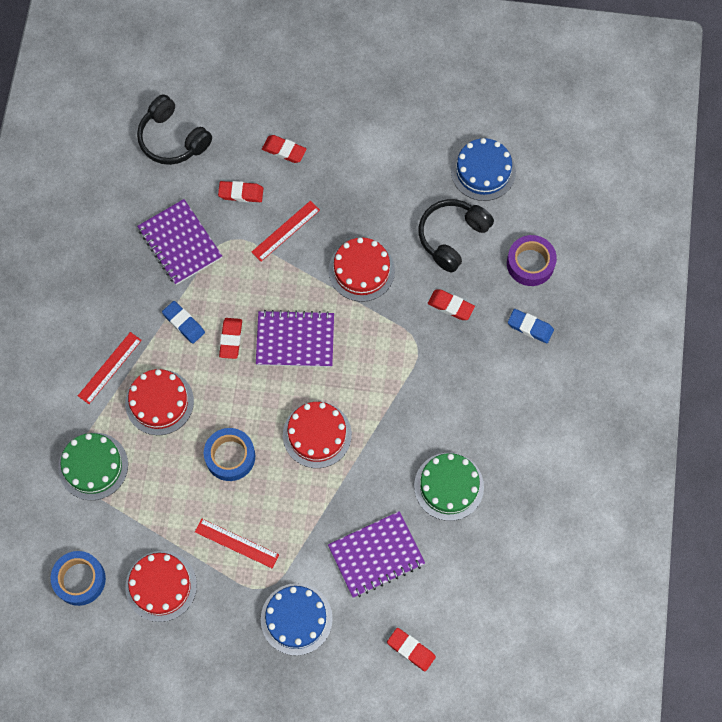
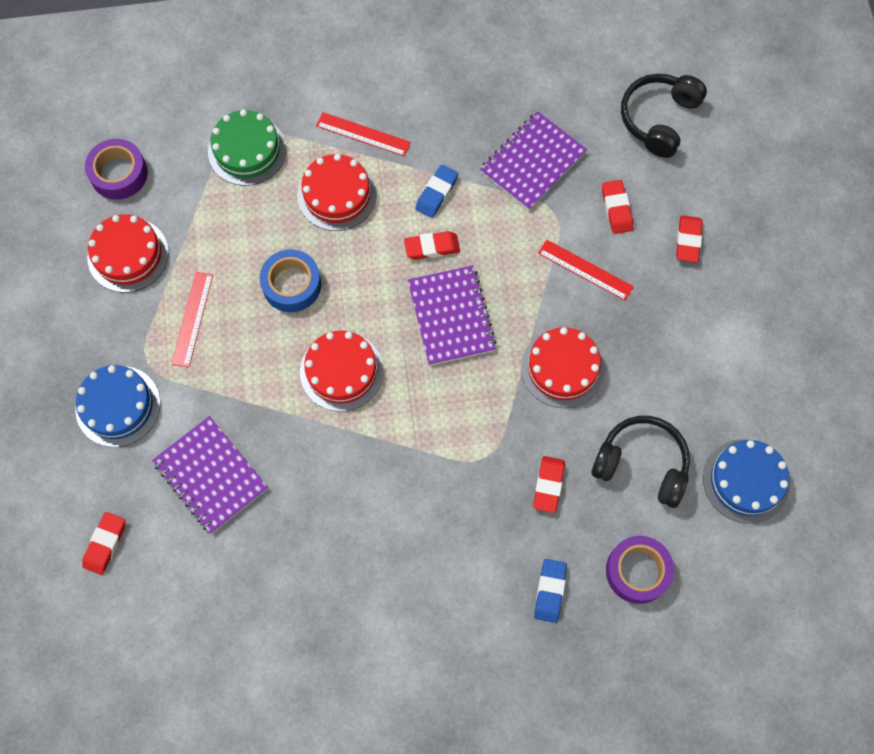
camera: 75 degrees right, 0 degrees up
(79, 579) = (119, 174): blue tape -> purple tape
(449, 486) = (315, 539): green cake -> none

